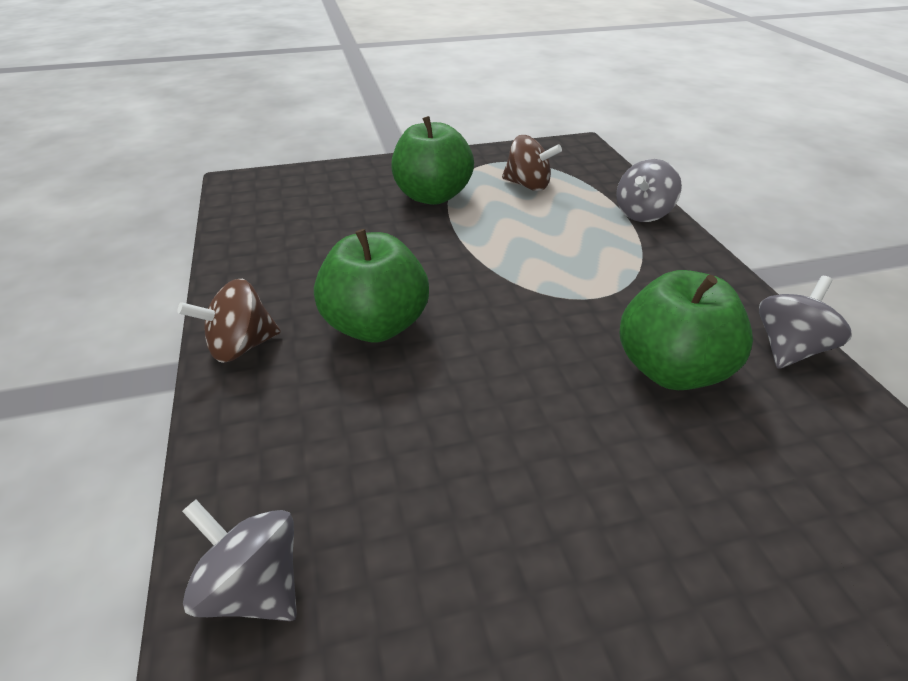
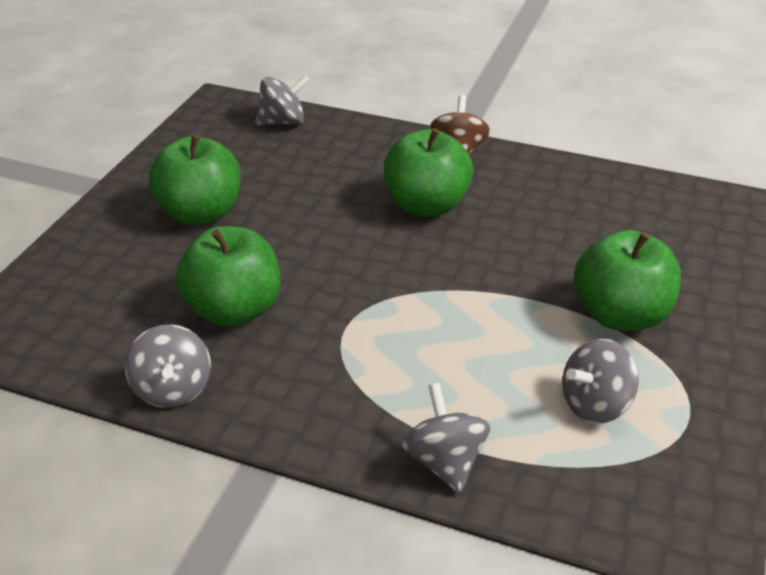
camera: 125 degrees right, 0 degrees up
(528, 185) = (594, 404): brown spinning top -> grey spinning top
(580, 513) = (201, 213): none -> green apple

